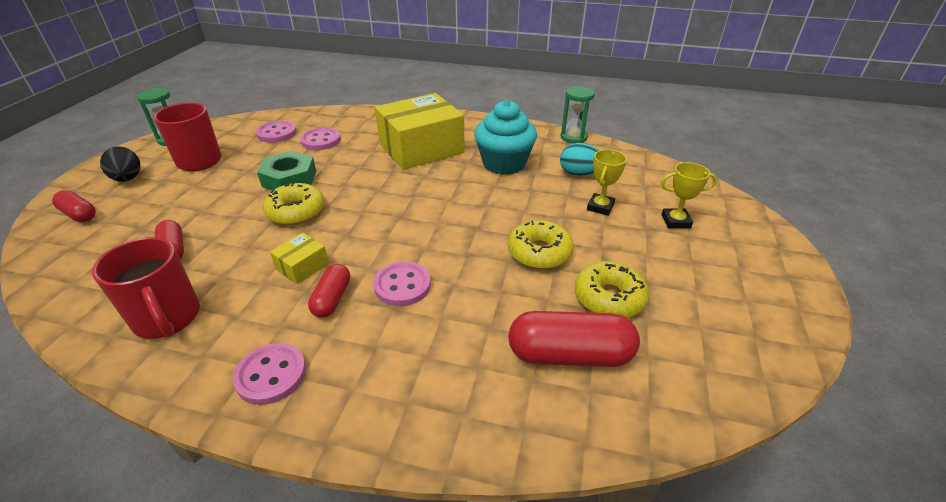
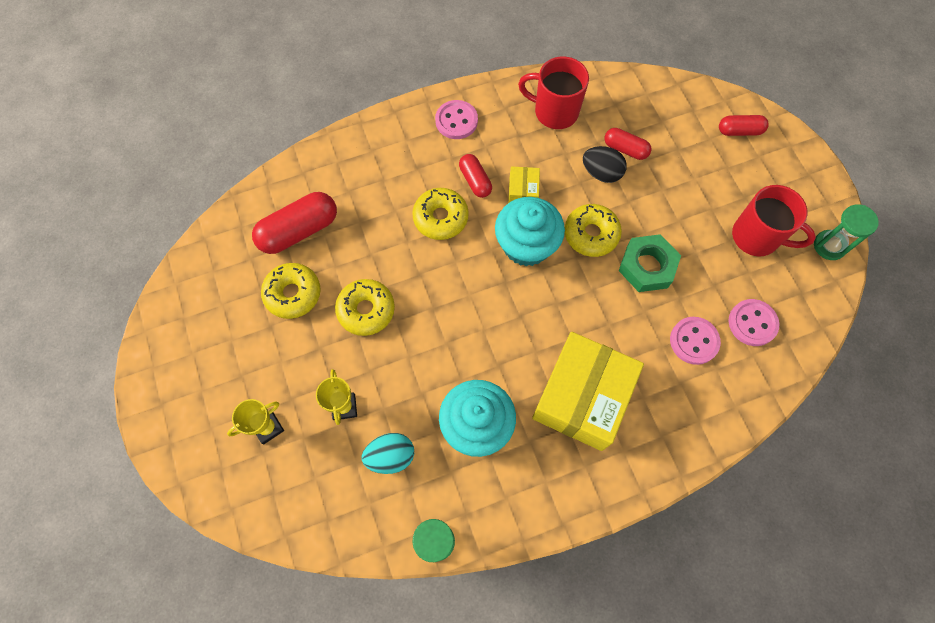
camera: 145 degrees right, 30 degrees up
(128, 179) = (772, 180): black egg -> black egg (601, 173)
(353, 229) = (526, 245): none -> turquoise cupcake
(402, 285) = (440, 218): pink button -> yellow donut

